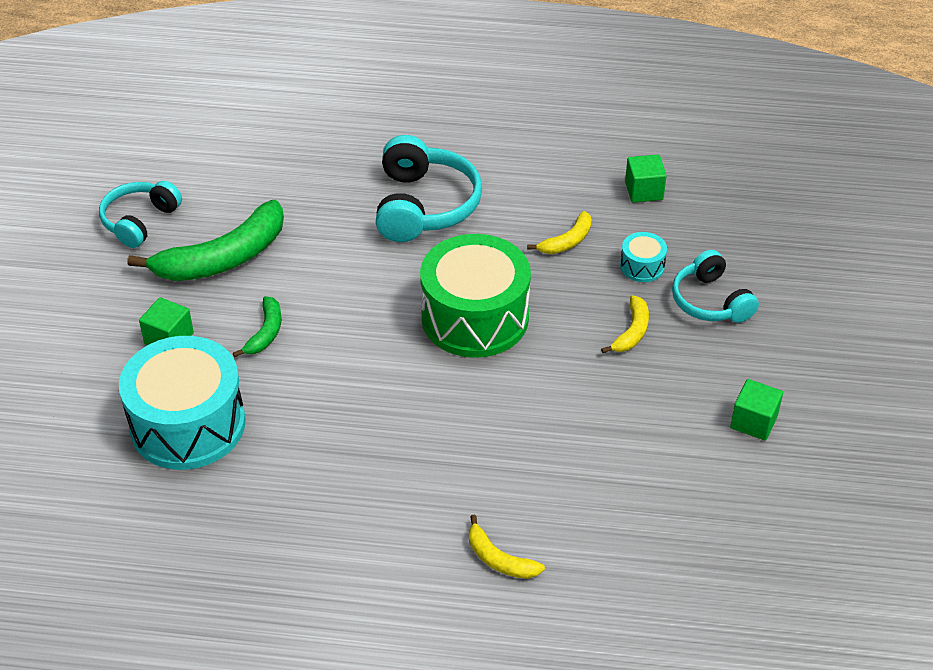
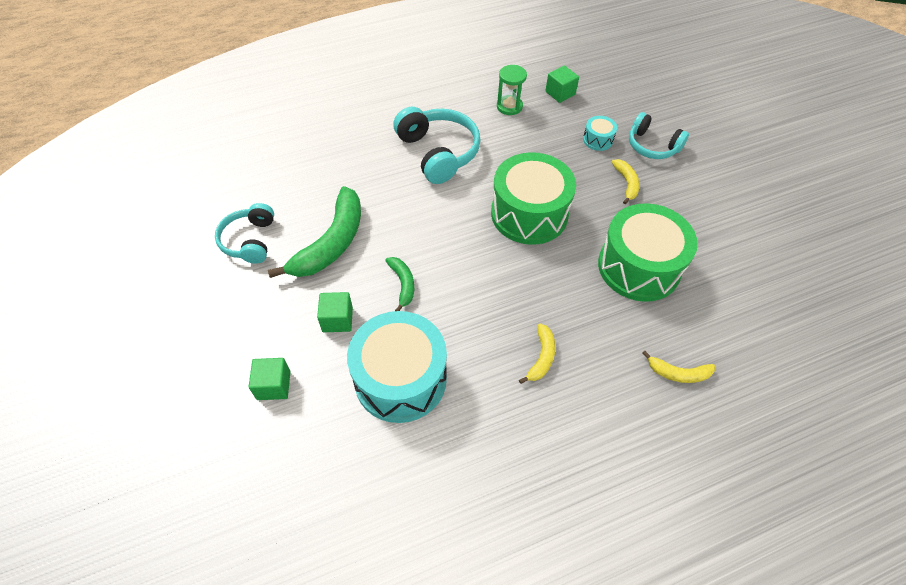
camera: 30 degrees left, 10 degrees up
(557, 430) = (639, 267): none -> green drum
(561, 183) = (509, 106): none -> green hourglass
(567, 241) = (543, 141): yellow banana -> yellow banana (541, 357)
(753, 422) = (737, 210): green cube -> green cube (273, 385)

